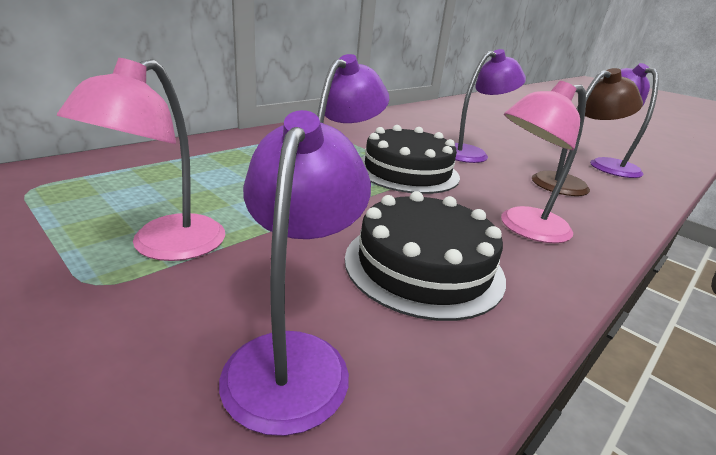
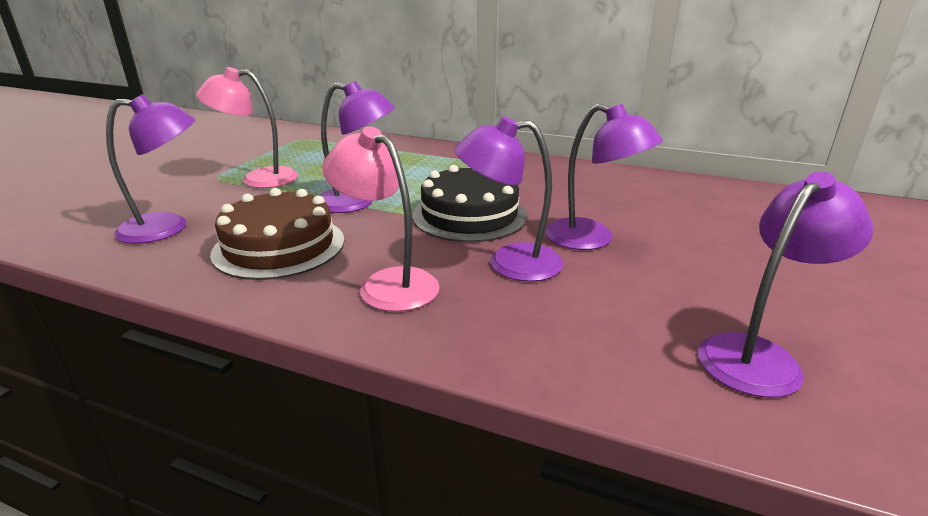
camera: 70 degrees right, 0 degrees up
(423, 266) = (279, 246): black cake -> brown cake
(499, 182) = (509, 263): none -> purple lamp
(568, 183) = (578, 312): brown lamp -> none

